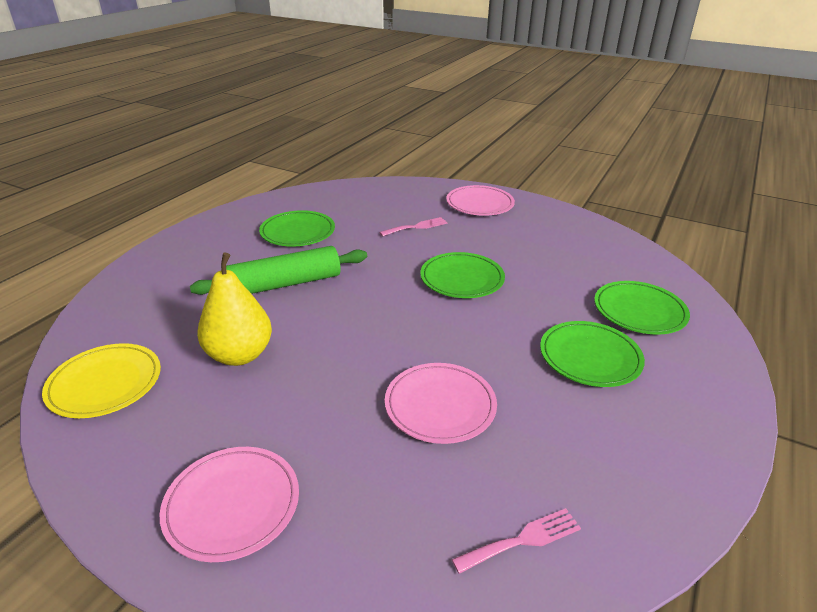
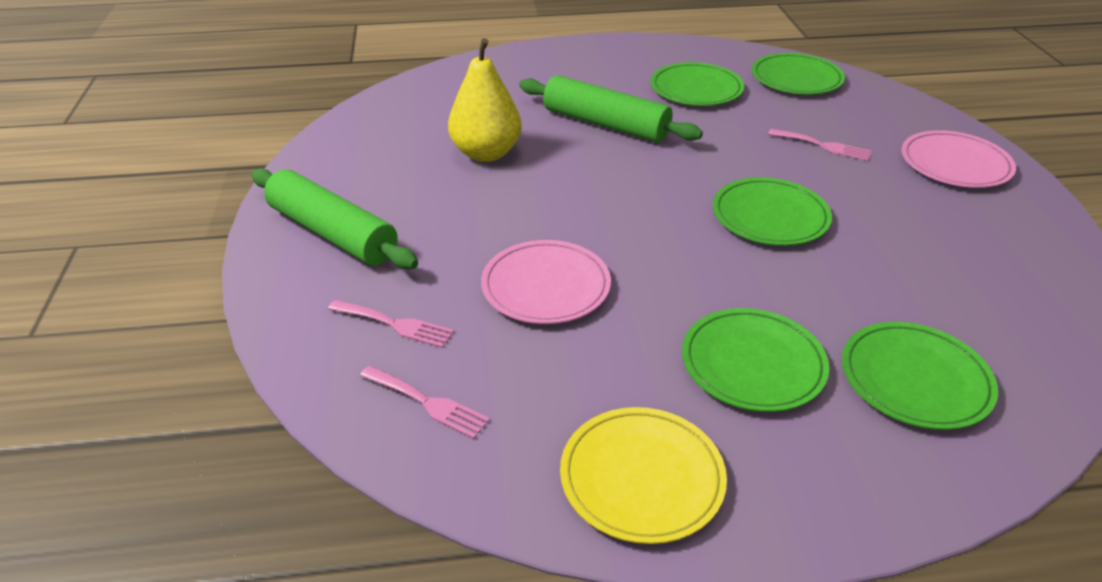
camera: 55 degrees right, 5 degrees up
(105, 384) = (391, 118): yellow plate -> yellow plate (642, 477)
(232, 505) = (332, 233): pink plate -> green rolling pin
(339, 198) = (796, 78): none -> green plate
(408, 517) = (395, 324): none -> pink fork

